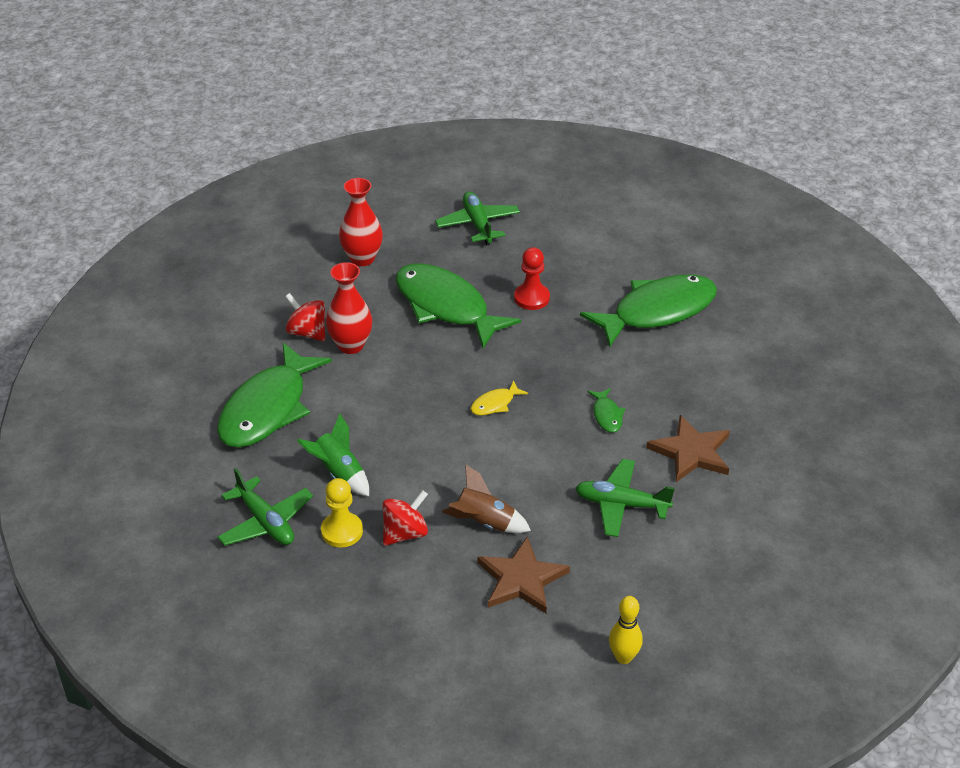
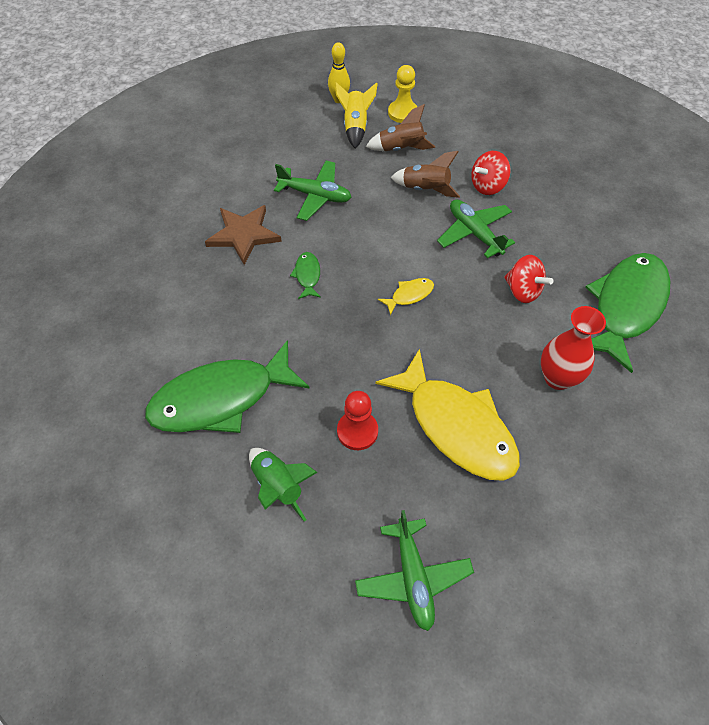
camera: 175 degrees left, 15 degrees up
(265, 522) = (599, 202): green plane -> green plane (474, 233)
(307, 332) = (608, 400): red spinning top -> red spinning top (523, 291)
(339, 473) = (547, 238): green rocket -> green rocket (278, 486)
(342, 531) = (537, 191): yellow pawn -> yellow pawn (402, 113)
(362, 258) = (563, 520): red vase -> none
(446, 306) = (456, 426): green fish -> yellow fish
(521, 579) = (401, 149): brown star -> brown rocket
(590, 610) = (355, 127): none -> yellow rocket

